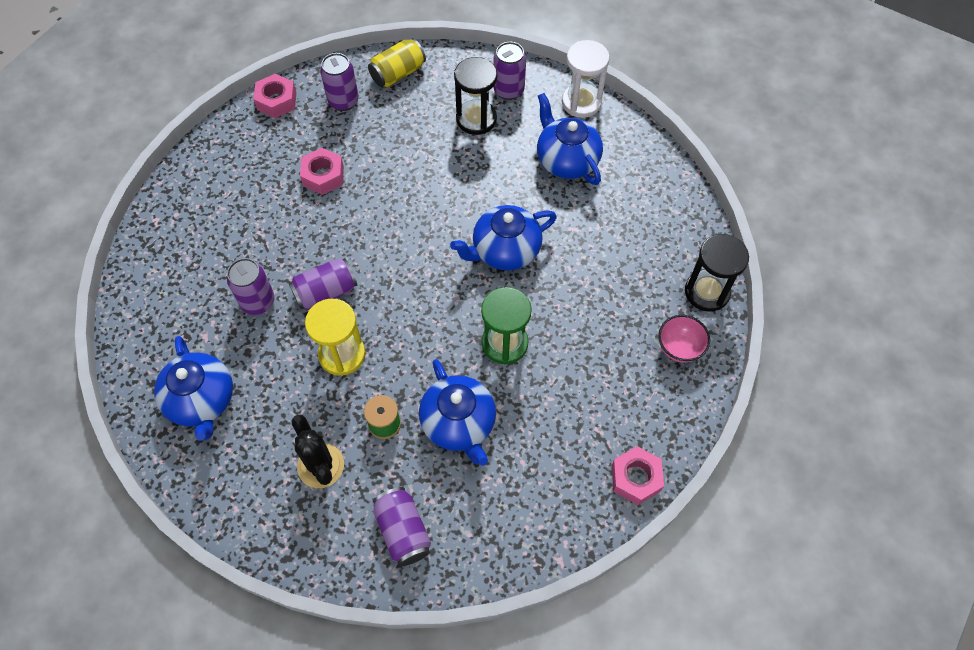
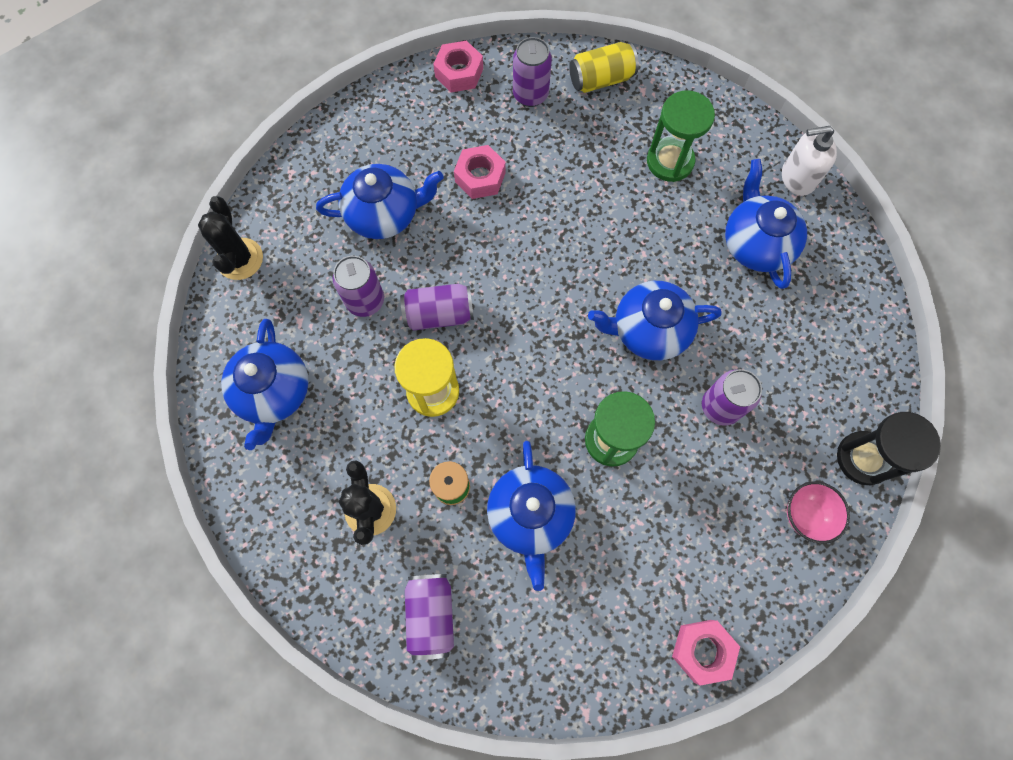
camera: 20 degrees right, 10 degrees up
(133, 303) = (240, 259): none -> black cactus
(251, 229) = (384, 214): none -> blue teapot
(476, 119) = (670, 161): black hourglass -> green hourglass
(508, 90) = (718, 137): purple can -> purple can (720, 407)
(581, 102) = (797, 178): white hourglass -> white soap dispenser

